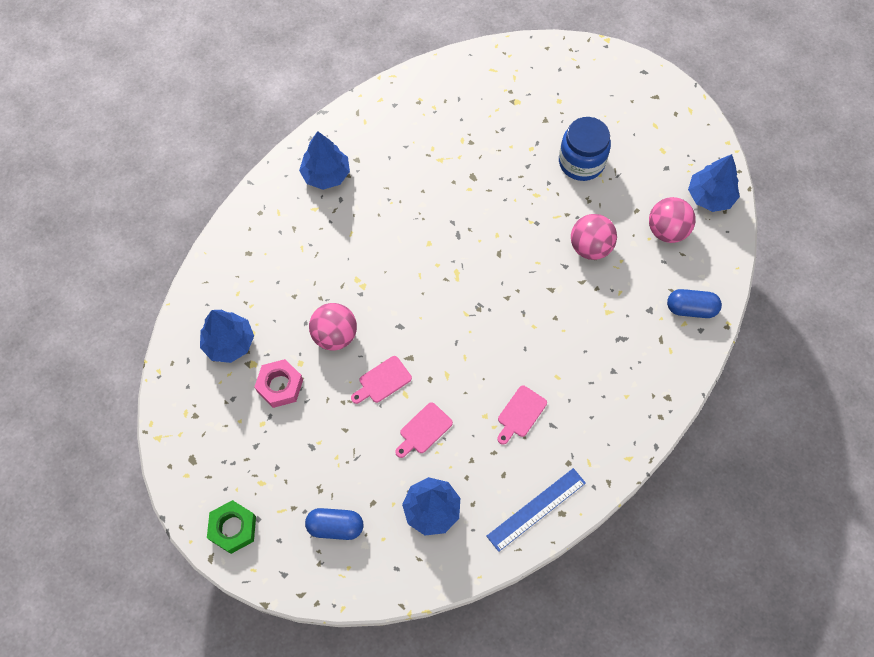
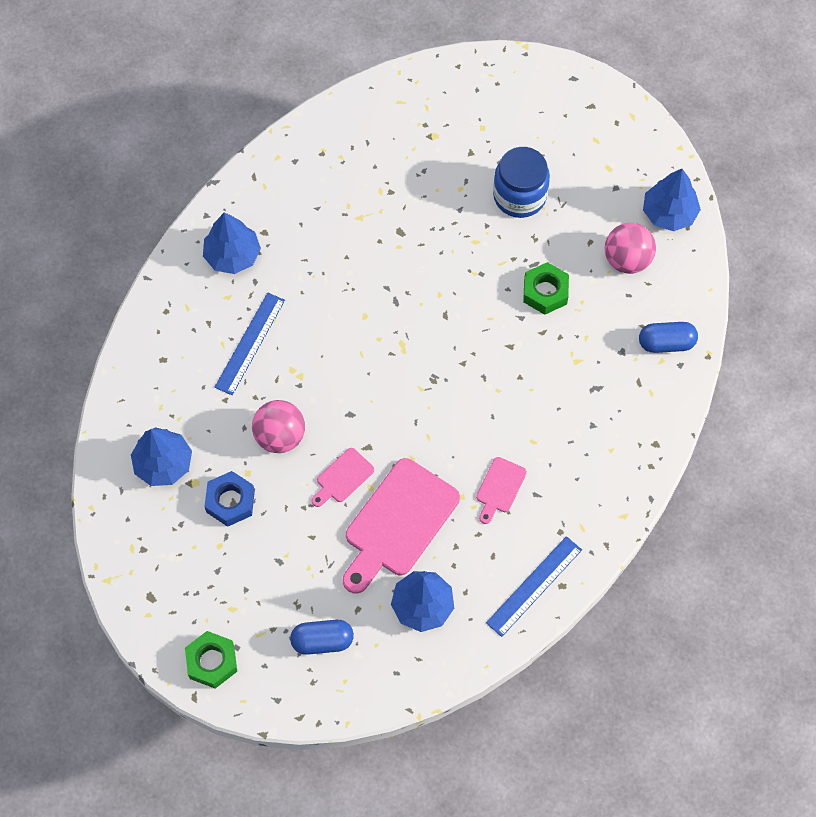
camera: 10 degrees left, 0 degrees up
(280, 386) = (230, 501): pink nut -> blue nut
(325, 251) = (250, 343): none -> blue ruler
(424, 430) = (398, 523): pink cutting board -> pink cutting board, size x2.08
(590, 247) = (545, 292): pink ball -> green nut

